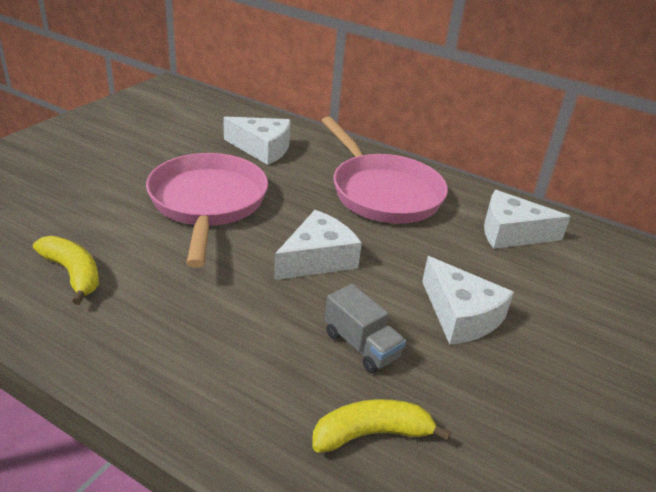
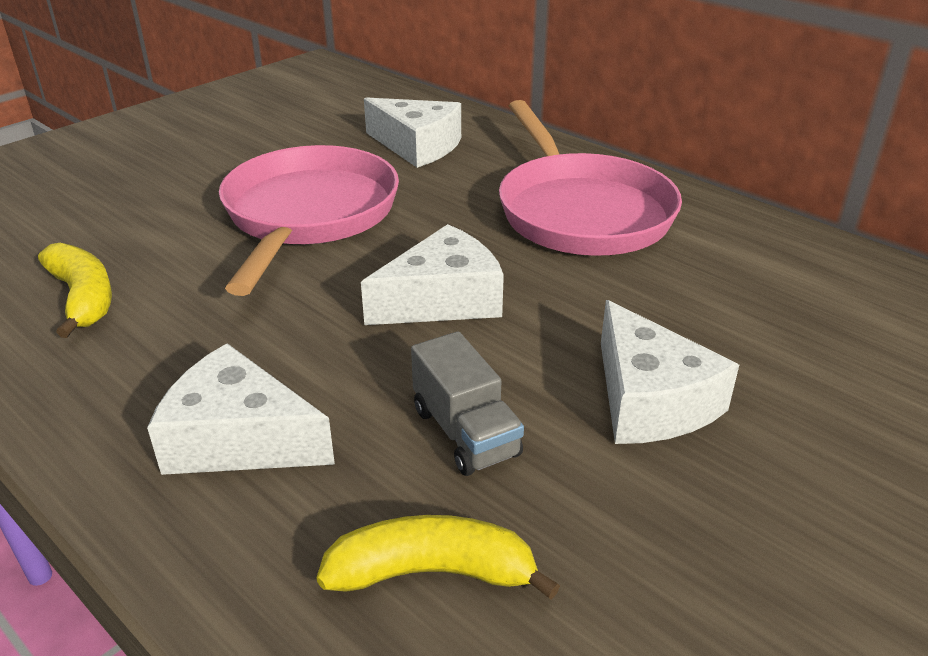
camera: 15 degrees right, 0 degrees up
(511, 233) = (780, 280): white cheese -> white cheese (239, 439)

